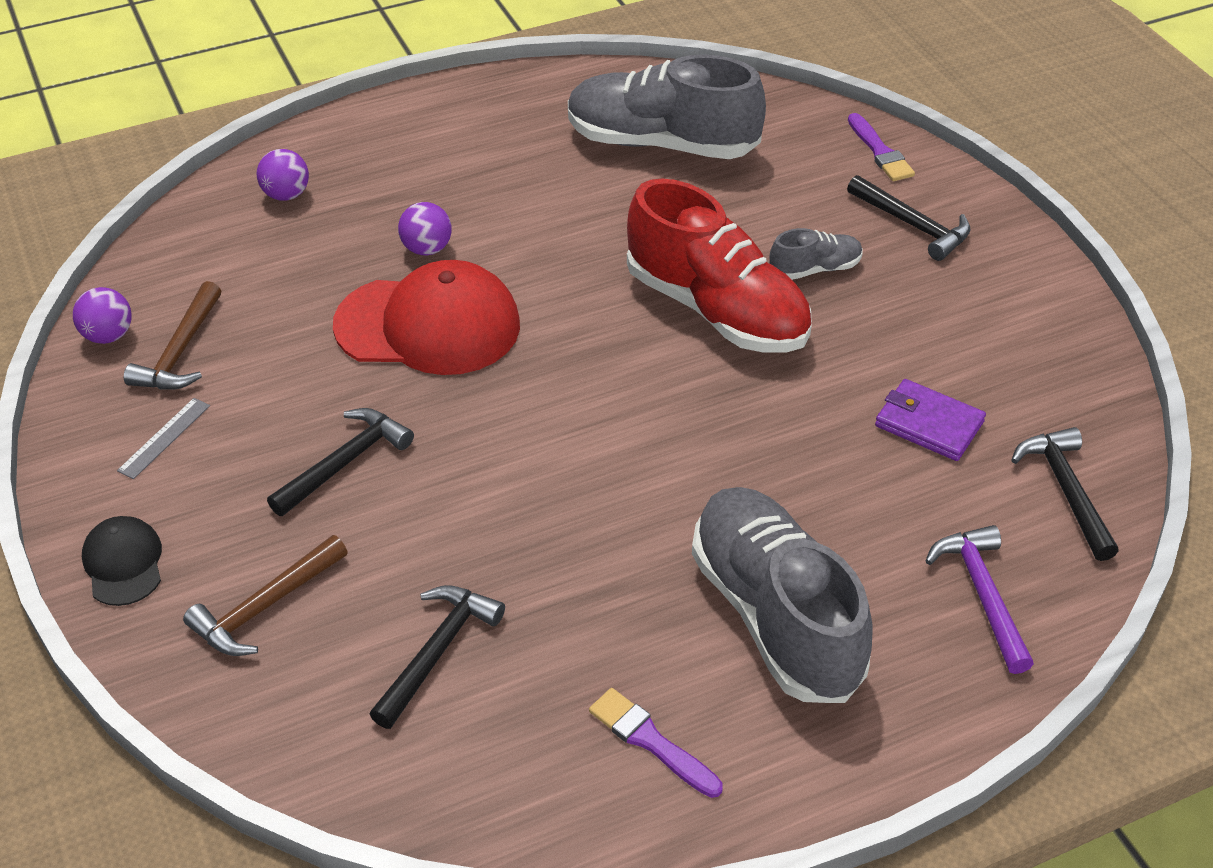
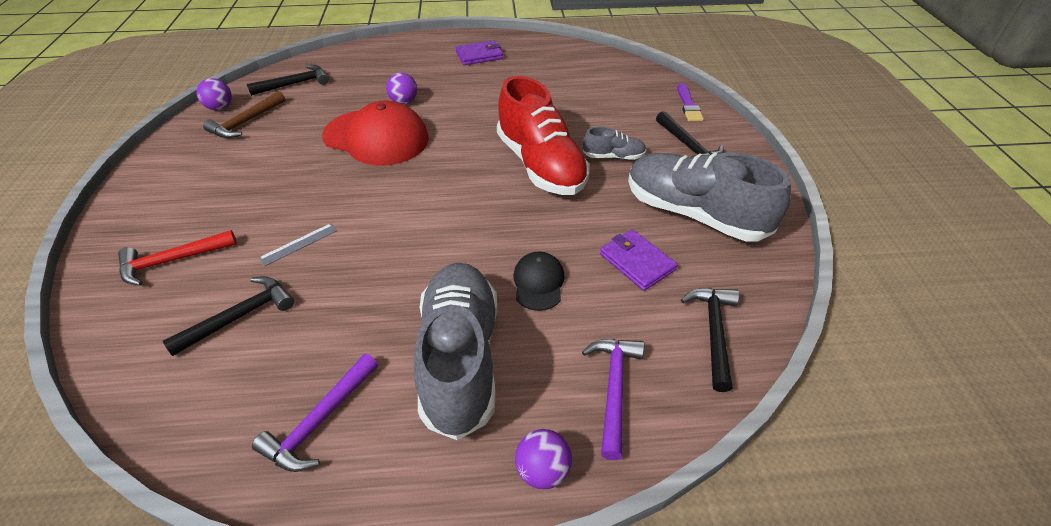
camera: 20 degrees right, 0 degrees up
(123, 563) = (126, 217): black cap -> black cap (538, 282)
(164, 438) = (202, 160): grey ruler -> grey ruler (298, 244)
(266, 606) = (173, 261): brown hammer -> red hammer
(286, 195) = (355, 65): purple ball -> purple ball (542, 470)
(344, 463) = (278, 195): black hammer -> black hammer (294, 84)
(494, 127) = (479, 55): none -> purple wallet
(650, 741) = (320, 420): purple brush -> purple hammer
(661, 143) = (563, 78): grey shoe -> grey shoe (694, 214)

